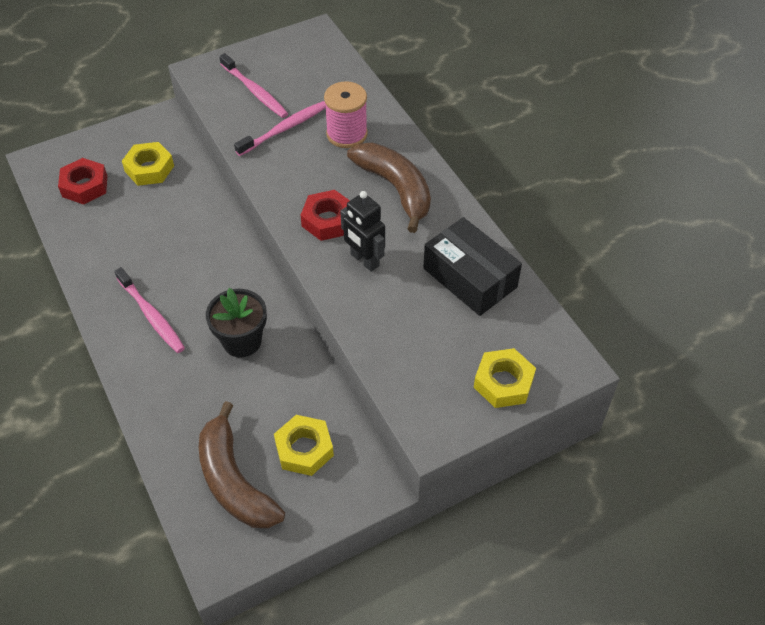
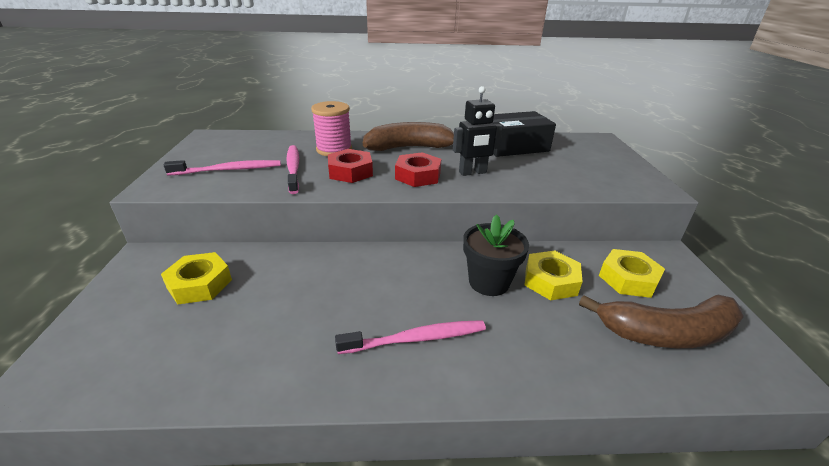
camera: 65 degrees left, 20 degrees down
(85, 186) = (151, 347): red nut -> red nut (350, 172)
(503, 382) = (611, 158): yellow nut -> yellow nut (550, 281)

